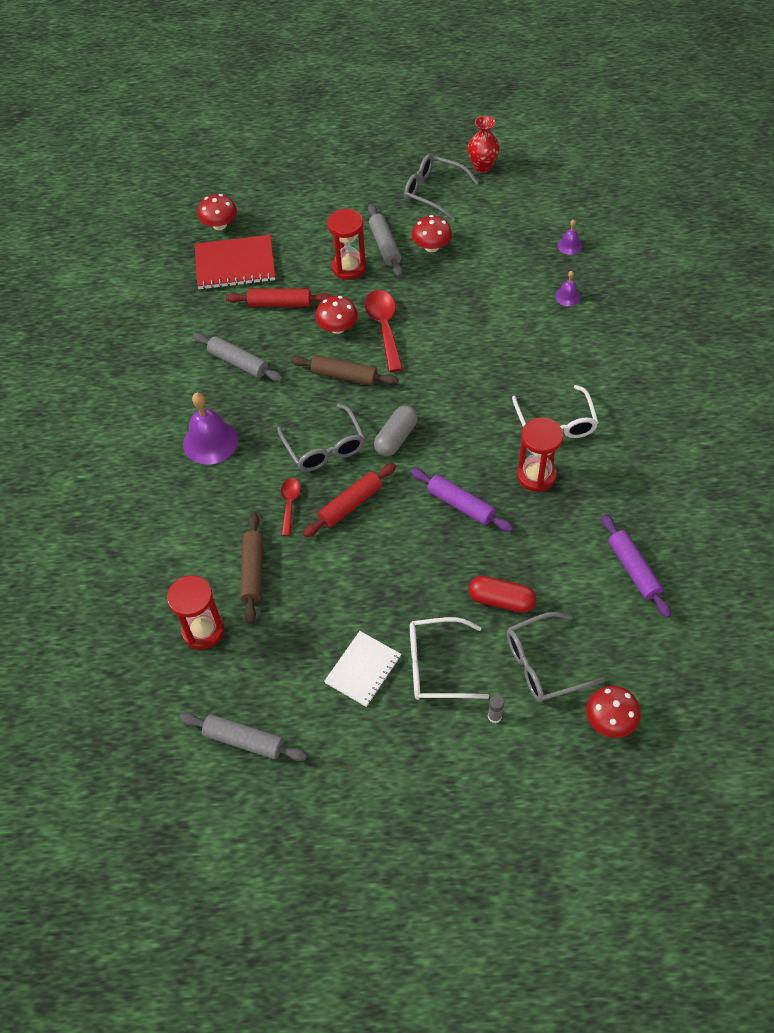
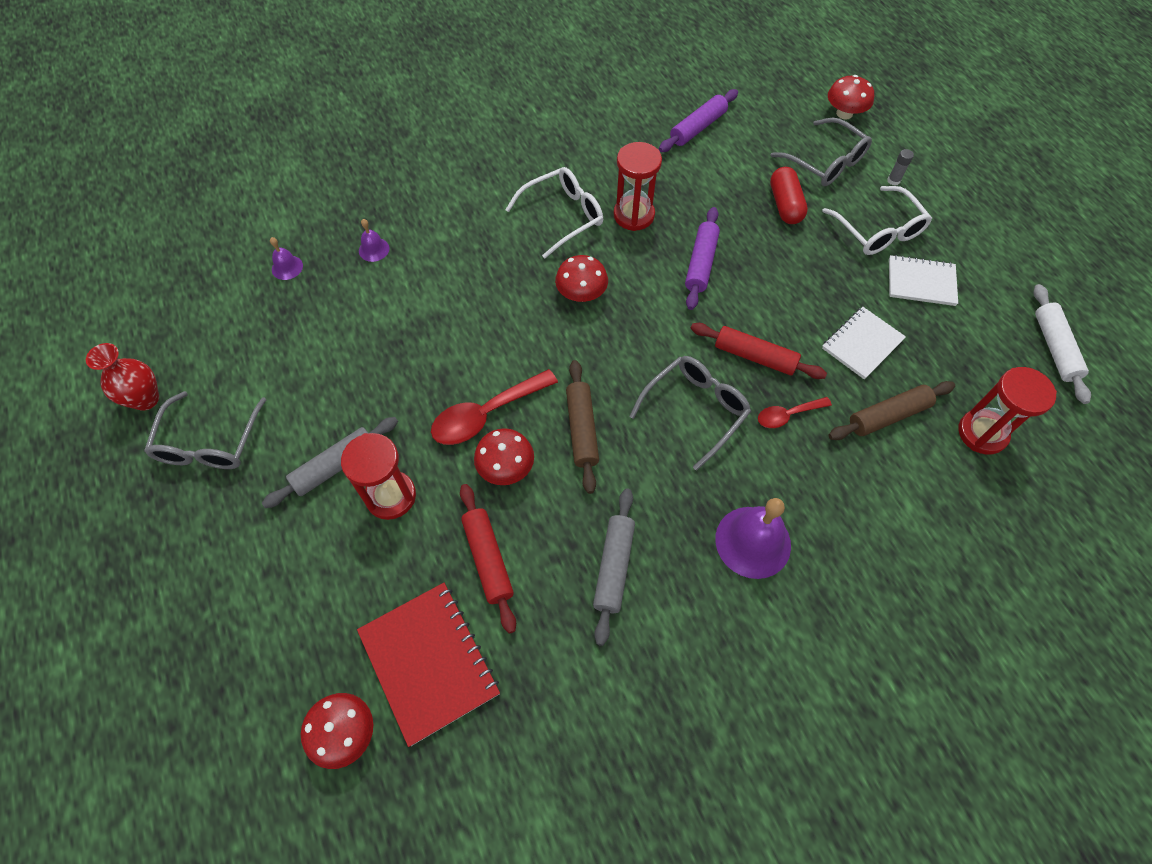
camera: 115 degrees left, 5 degrees up
(244, 740) = (1054, 348): grey rolling pin -> white rolling pin
(324, 587) = (862, 344): none -> white notebook
(396, 438) = (647, 345): grey capsule -> none
(431, 247) = (324, 409): red mushroom -> red mushroom (581, 294)

